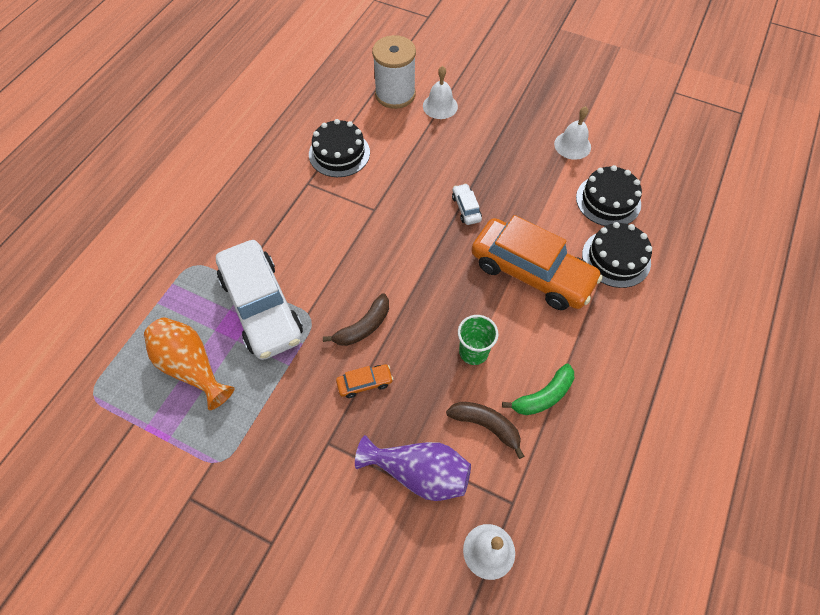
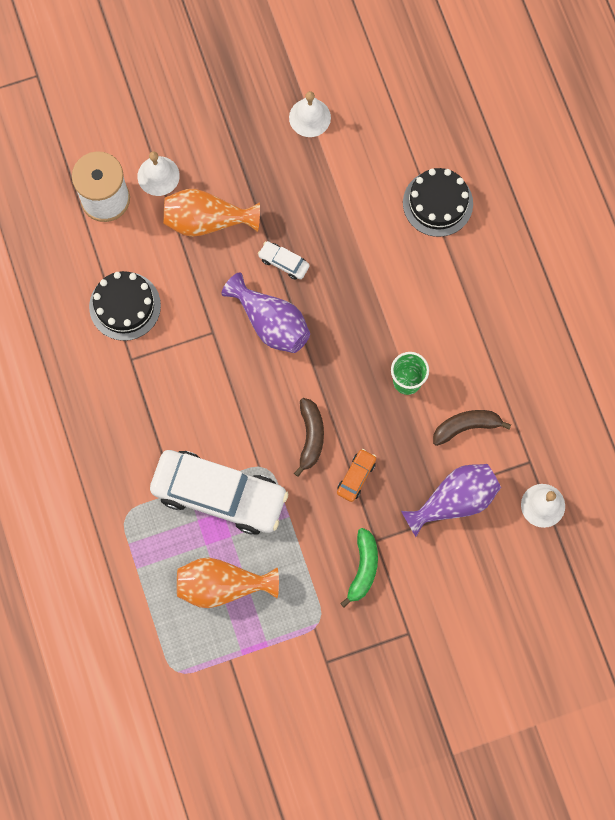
camera: 45 degrees left, 15 degrees up
(418, 235) = (271, 323): none -> purple vase
(442, 149) = (206, 221): none -> orange vase
(531, 272) = (387, 275): orange car -> none
(543, 396) = (484, 368): green banana -> green banana (363, 568)
(608, 200) = (386, 151): black cake -> none

